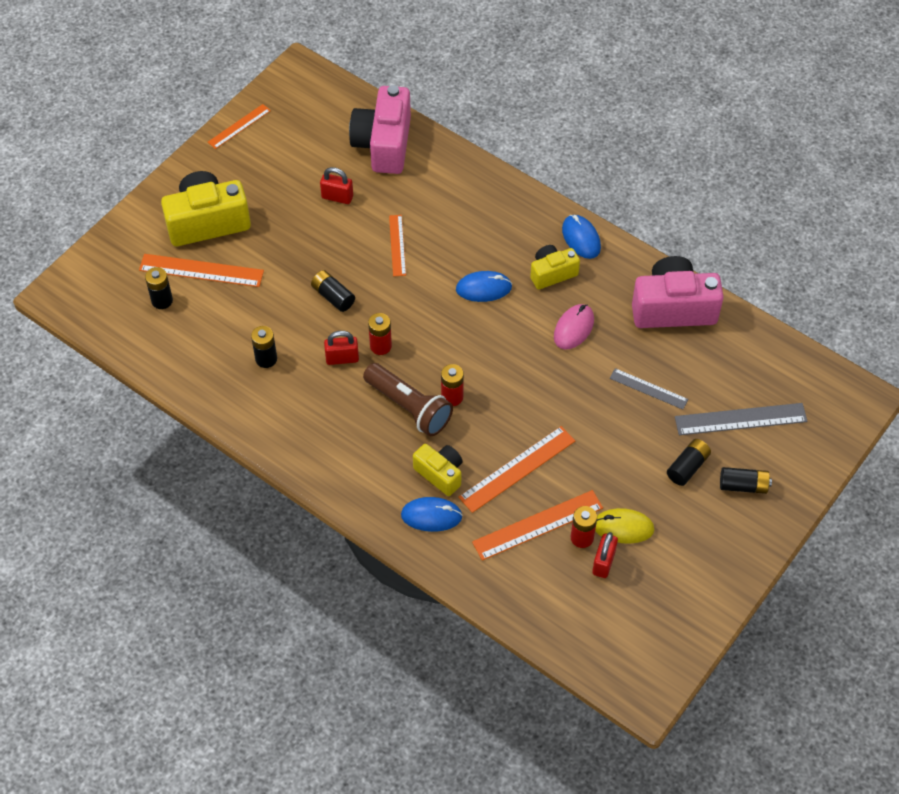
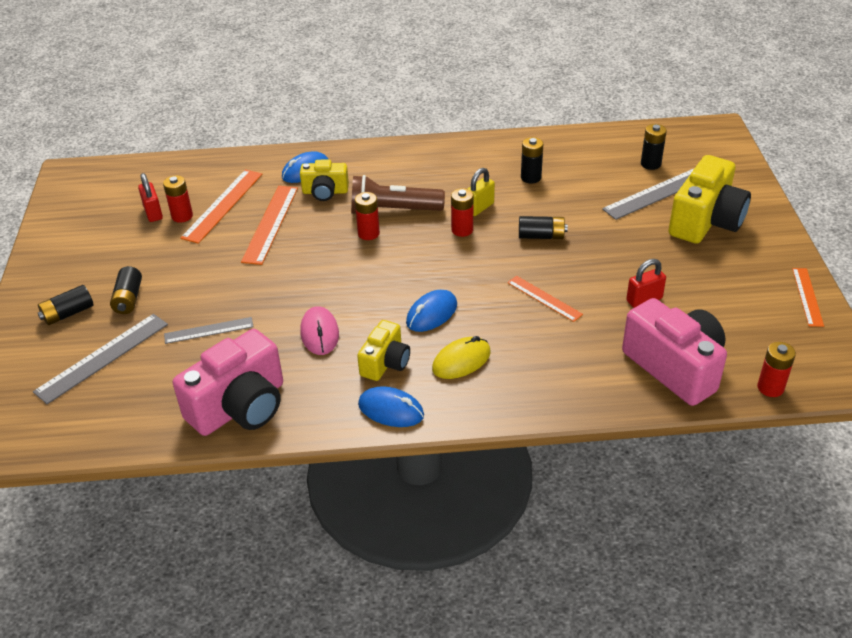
camera: 140 degrees right, 15 degrees down
(201, 270) = (656, 193): orange ruler -> grey ruler
(342, 358) = (479, 208): red padlock -> yellow padlock
(350, 97) = (770, 388): none -> red battery
(623, 527) = (154, 237): yellow mouse -> yellow mouse (461, 361)

